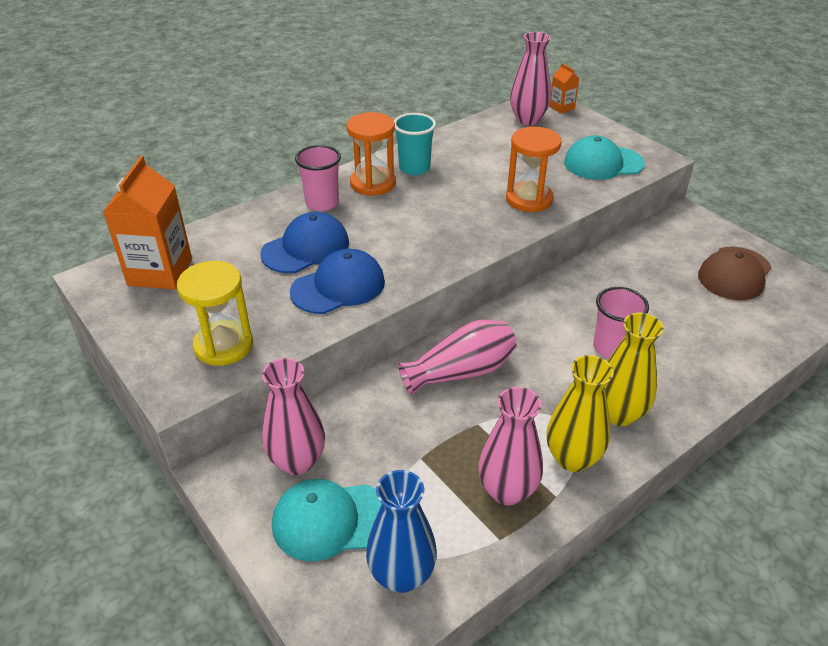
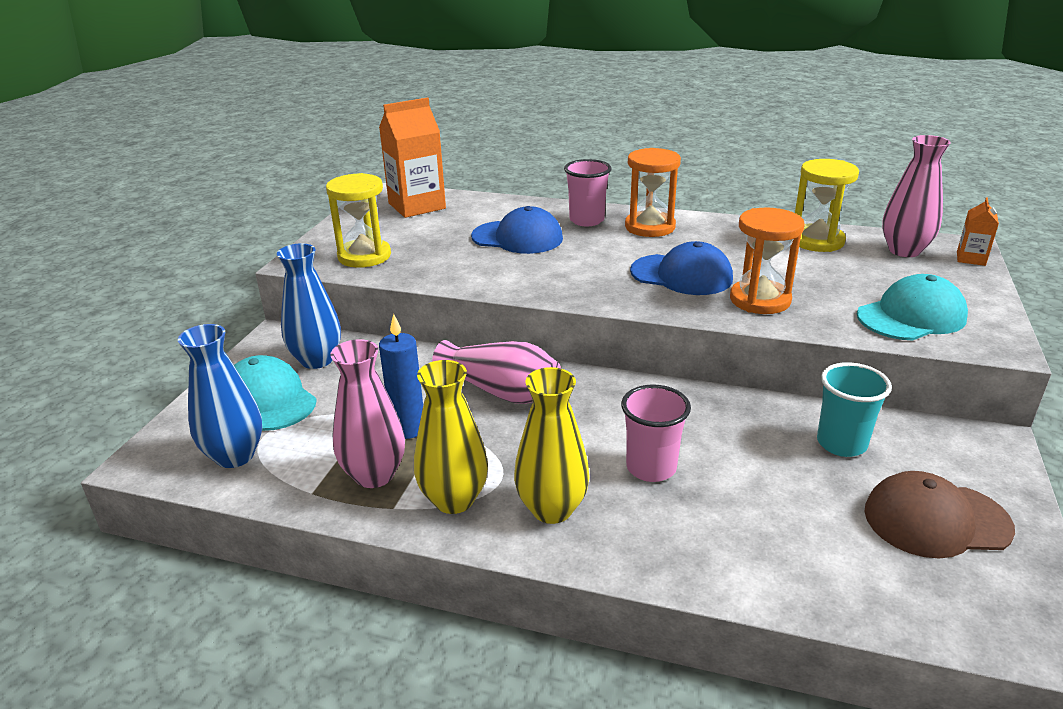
camera: 55 degrees right, 10 degrees down
(297, 461) = (317, 360): pink vase -> blue vase
(338, 286) = (487, 267): blue cap -> blue cap (681, 275)
(414, 168) = (706, 233): turquoise cup -> turquoise cup (841, 443)
(462, 445) = (408, 429): none -> blue candle
(479, 137) = (817, 241): none -> yellow hourglass
(603, 163) = (911, 316): turquoise cap -> turquoise cap turned 105 degrees clockwise

